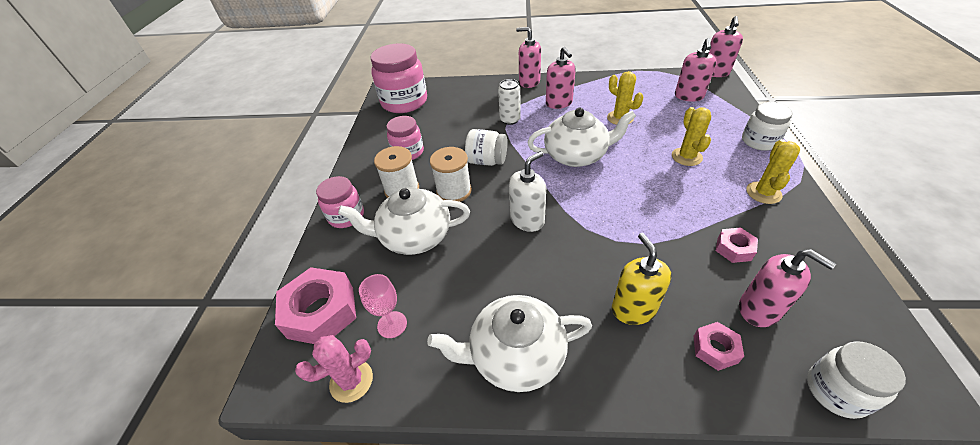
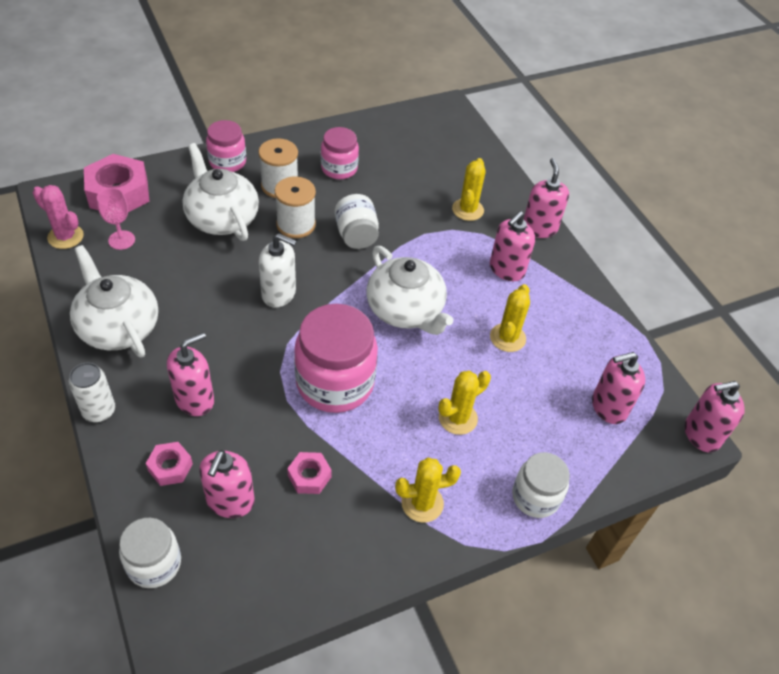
camera: 55 degrees right, 5 degrees up
(404, 102) = (427, 131): pink jar -> pink jar (335, 383)
(494, 104) = (467, 210): none -> yellow cactus
(510, 120) = (443, 233): white can -> white can (99, 411)
(633, 309) = (195, 399): yellow soap dispenser -> pink soap dispenser

